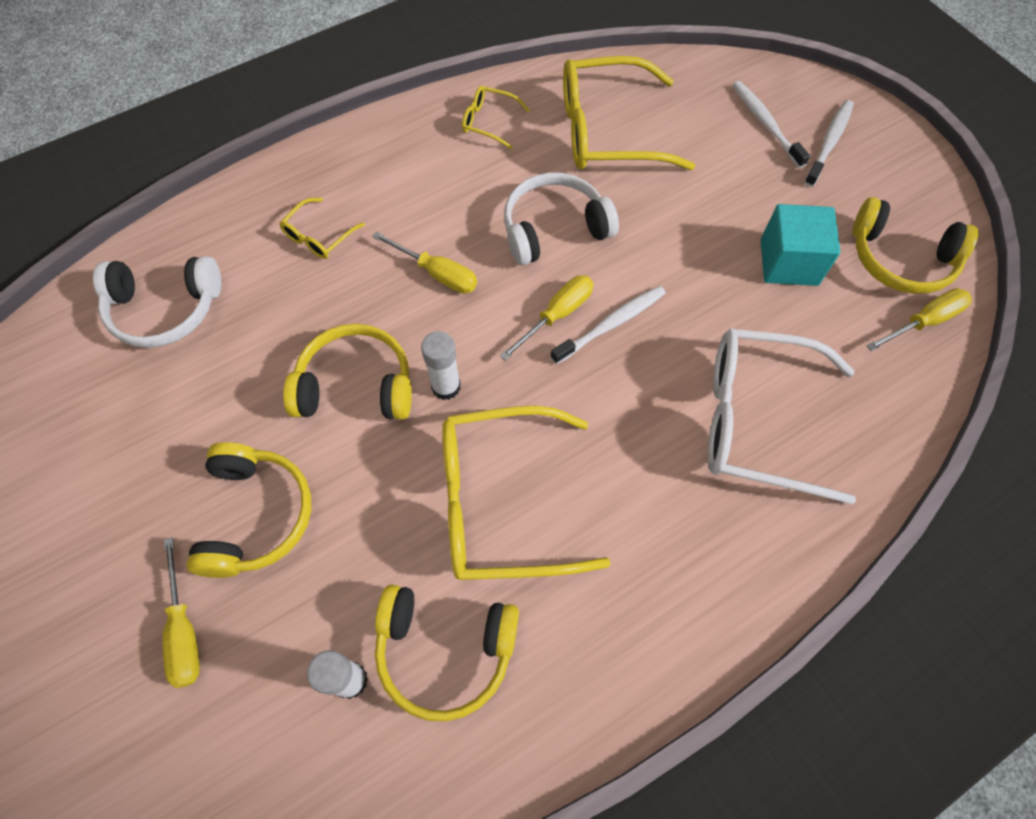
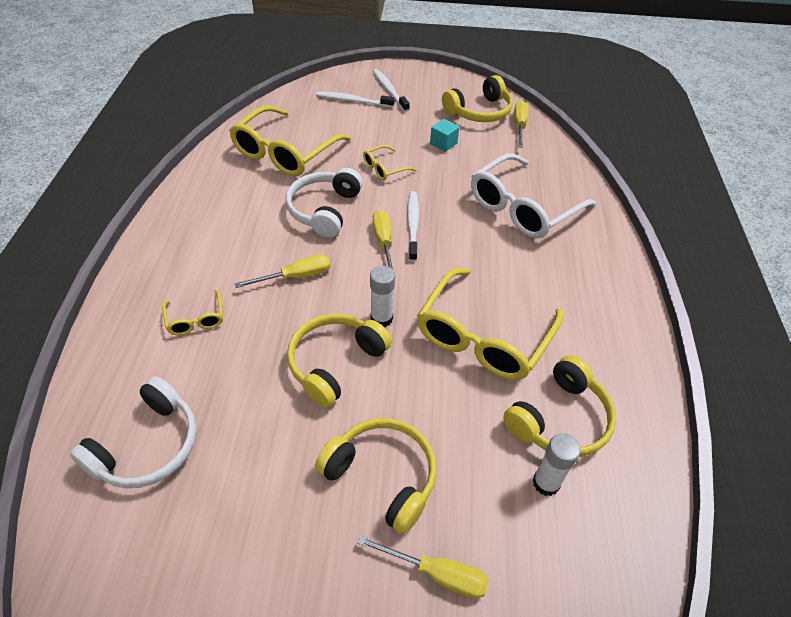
camera: 55 degrees left, 15 degrees down
(489, 122) = (214, 192): yellow glasses -> yellow glasses (384, 168)
(788, 262) = (443, 144): turquoise cube -> turquoise cube, size x0.58

